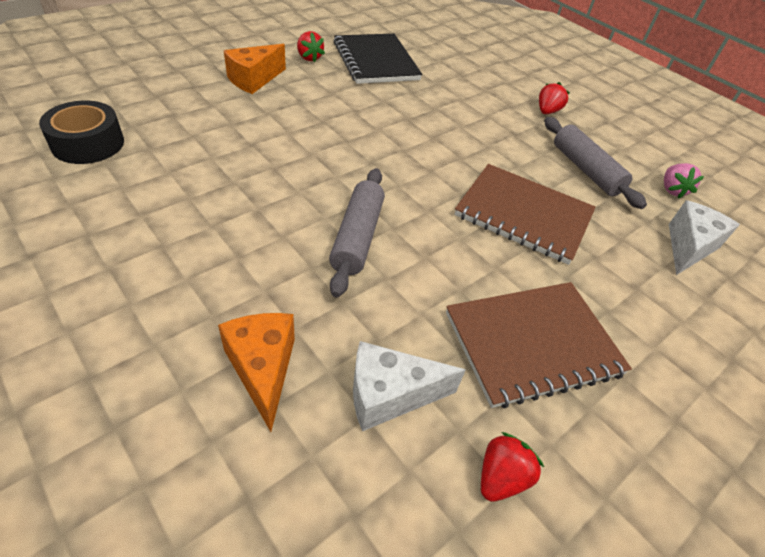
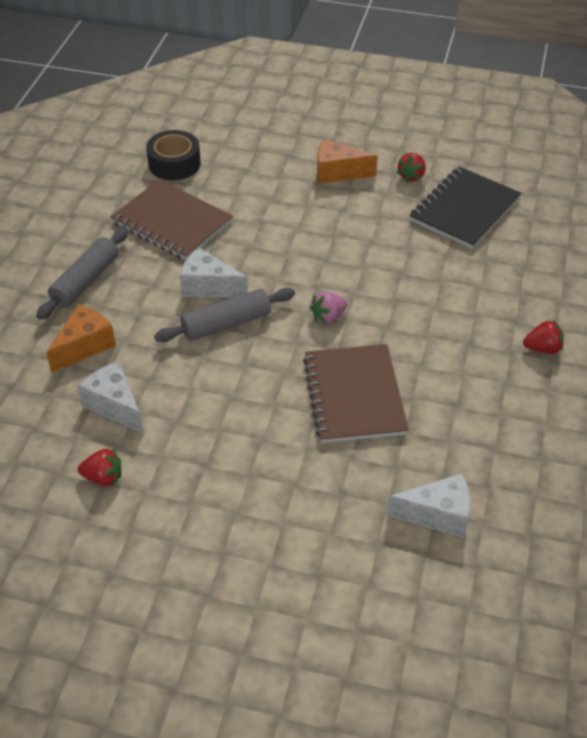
camera: 60 degrees right, 0 degrees up
(292, 220) = (208, 287): none -> white cheese
(532, 344) = (218, 453): brown notebook -> brown notebook (172, 222)
(585, 170) = (473, 410): grey rolling pin -> grey rolling pin (85, 281)
(672, 190) = (521, 481): pink strawberry -> pink strawberry (328, 317)

